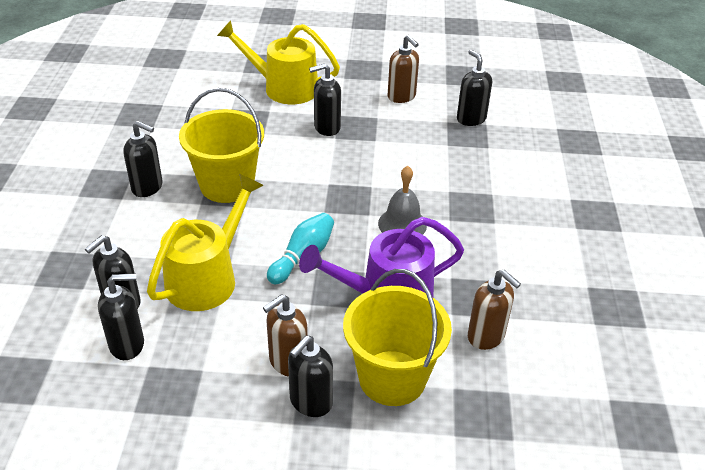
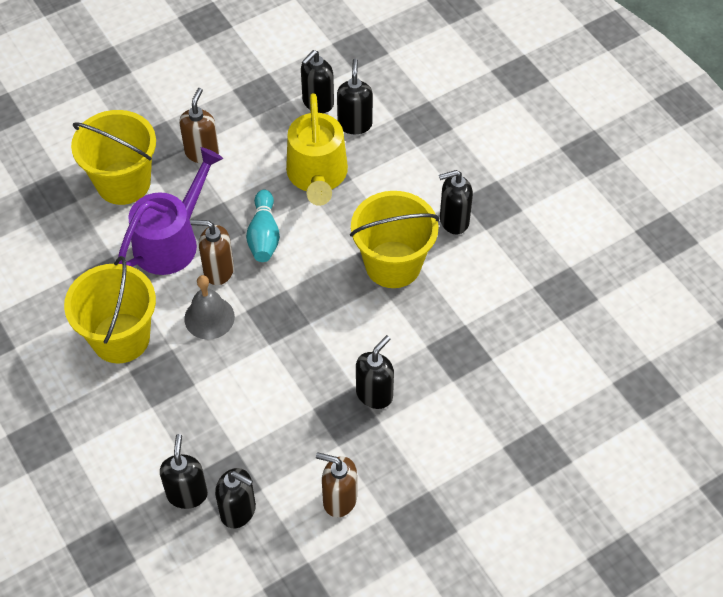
camera: 145 degrees right, 15 degrees up
(283, 88) = (474, 426): yellow watering can -> none
(310, 402) = (165, 137): black soap dispenser -> black soap dispenser (187, 494)
(486, 336) = (75, 252): brown soap dispenser -> brown soap dispenser (218, 271)
(487, 247) = (121, 338): none -> yellow bucket

